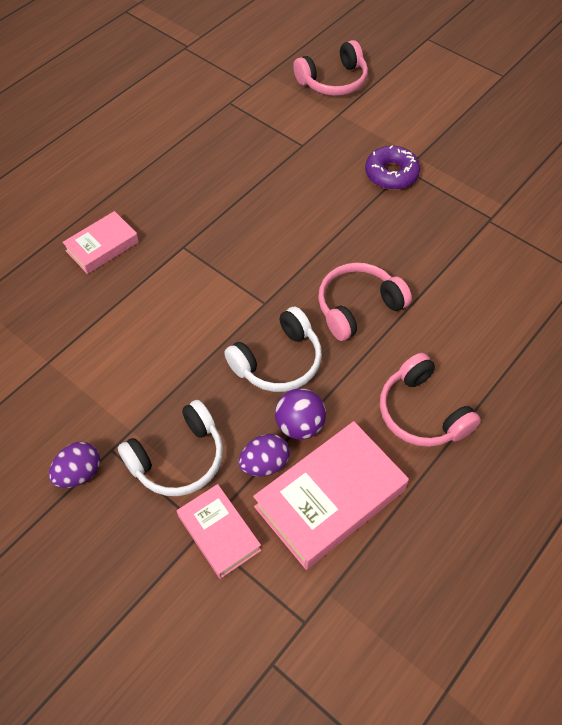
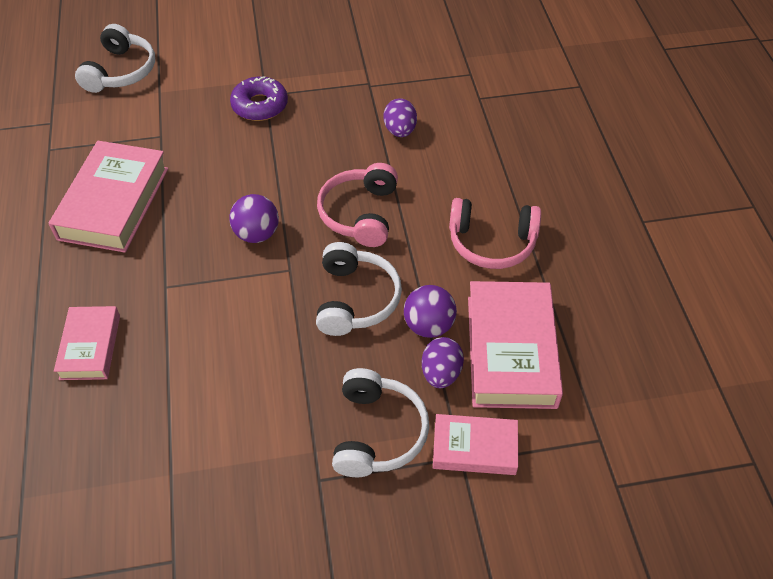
camera: 50 degrees left, 5 degrees down
(79, 473) = (318, 522): purple egg -> purple egg (400, 131)
(221, 168) = (114, 203): none -> pink book
(275, 261) = (257, 234): none -> purple ball
(333, 81) = (121, 71): pink headphones -> white headphones

